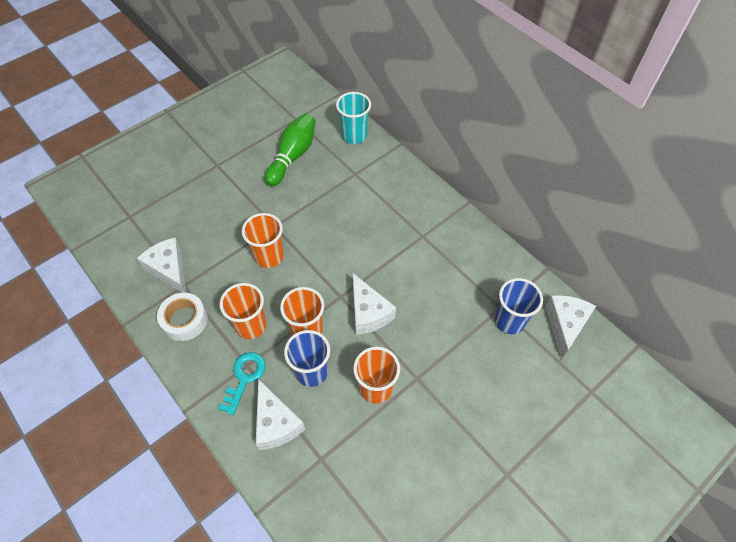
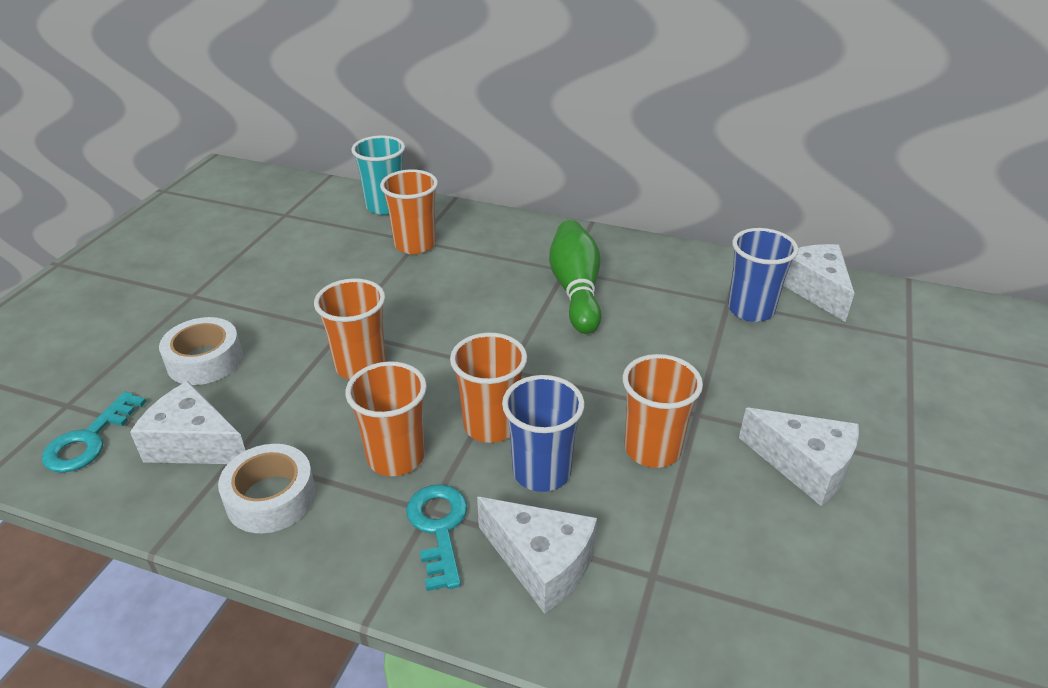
camera: 30 degrees left, 20 degrees down
(128, 244) = (89, 440): none -> turquoise key
(200, 216) = (205, 360): none -> white tape
(293, 156) = (310, 250): green bowling pin -> green bowling pin (576, 290)
(351, 176) = (415, 244): none -> orange cup
(368, 313) = (565, 371): white cheese -> white cheese (804, 466)

